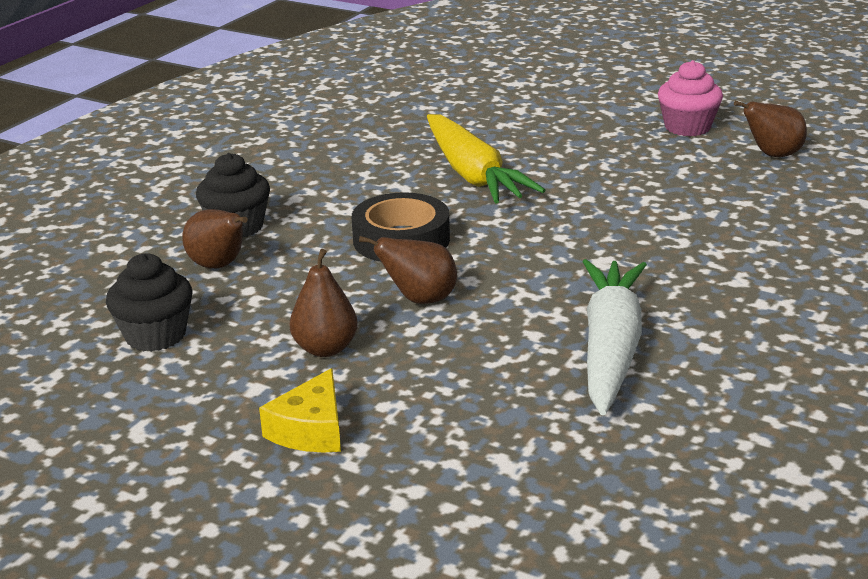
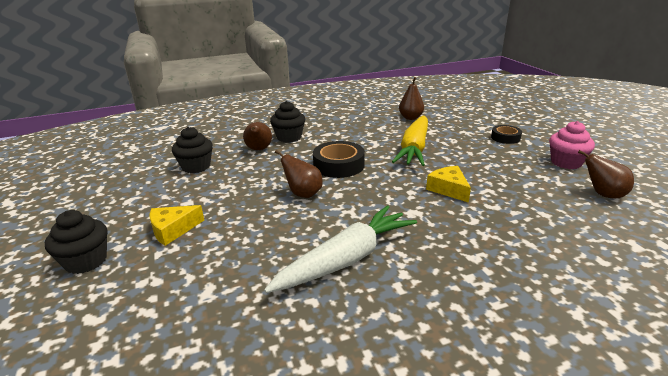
camera: 40 degrees right, 0 degrees up
(254, 528) = (86, 261): none -> black cupcake
(325, 349) = (235, 198): brown pear -> brown pear (410, 118)
(572, 115) = (505, 138): none -> black tape
(601, 214) = (448, 189): none -> yellow cheese

